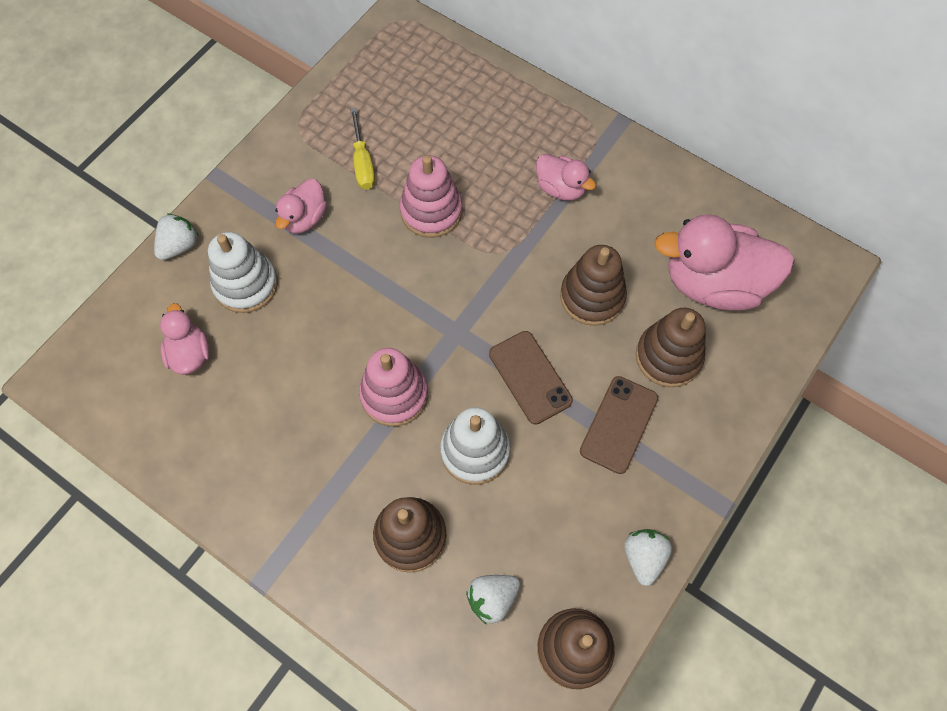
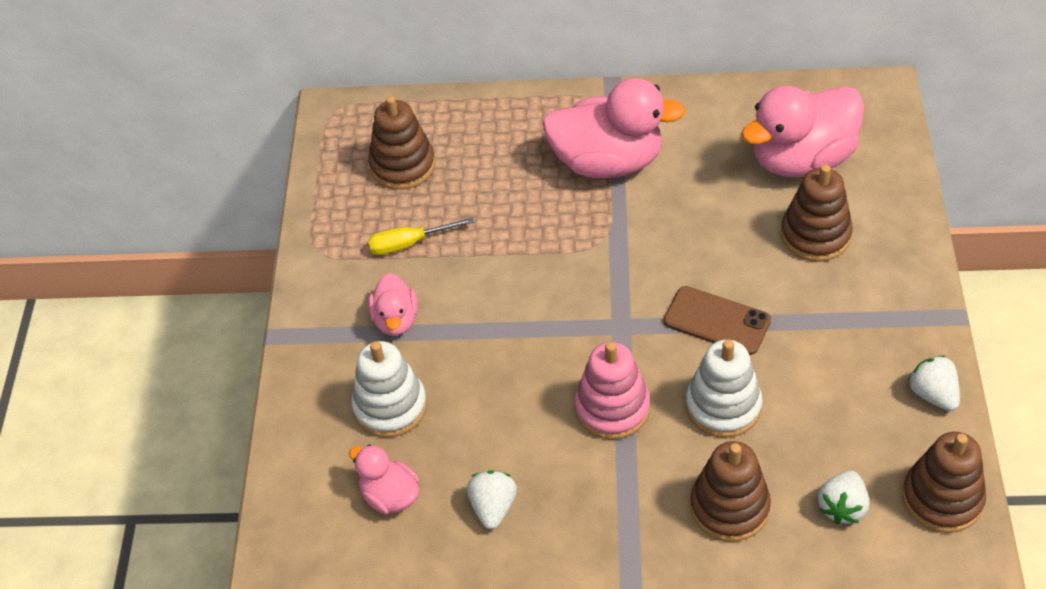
camera: 30 degrees left, 15 degrees down
(179, 245) = (293, 414): white strawberry -> white strawberry (493, 507)
(363, 162) = (409, 244): yellow screwdriver -> yellow screwdriver turned 120 degrees clockwise
(431, 211) = (509, 246): pink stacking toy -> none
(560, 188) = (608, 162): pink duck -> pink duck, size x1.93
(592, 297) = (712, 228): brown stacking toy -> brown stacking toy (403, 165)
(619, 424) = (823, 310): brown phone -> none

